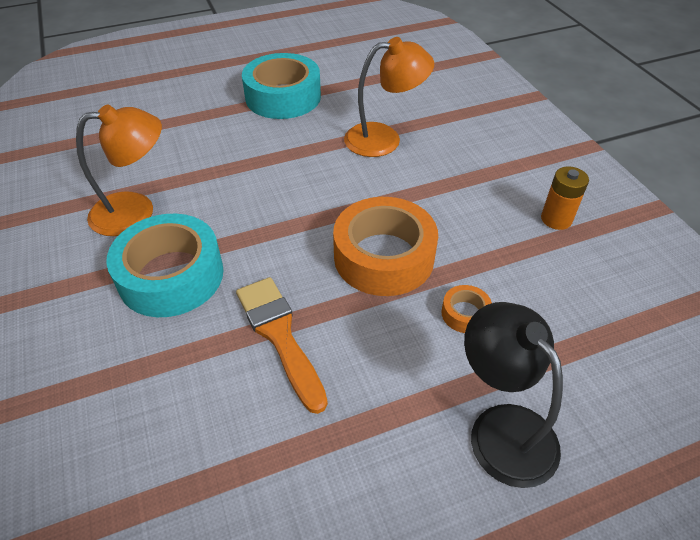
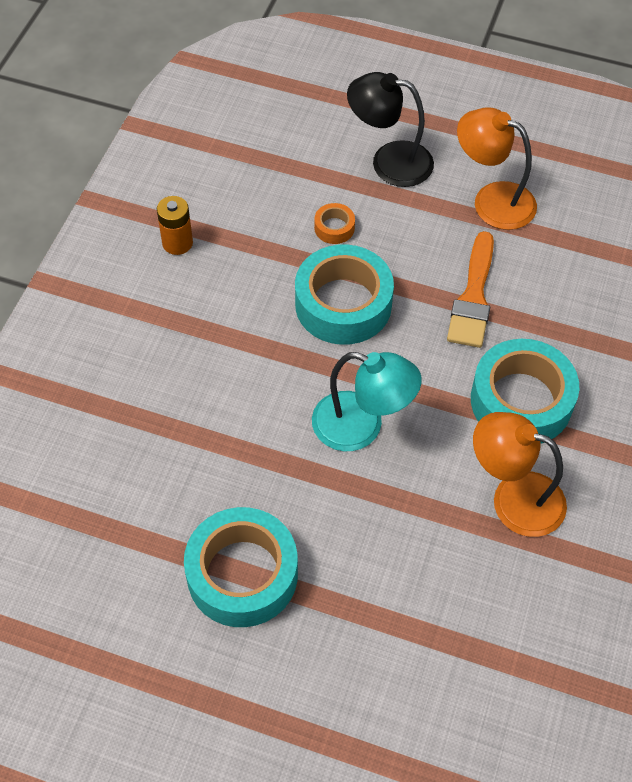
camera: 140 degrees left, 10 degrees up
(284, 191) = (361, 426): none -> turquoise lamp
(384, 139) = (207, 424): orange lamp -> orange lamp (492, 200)
(384, 257) = (343, 304): orange tape -> turquoise tape
(502, 428) = (389, 162): black lamp -> black lamp turned 90 degrees clockwise

